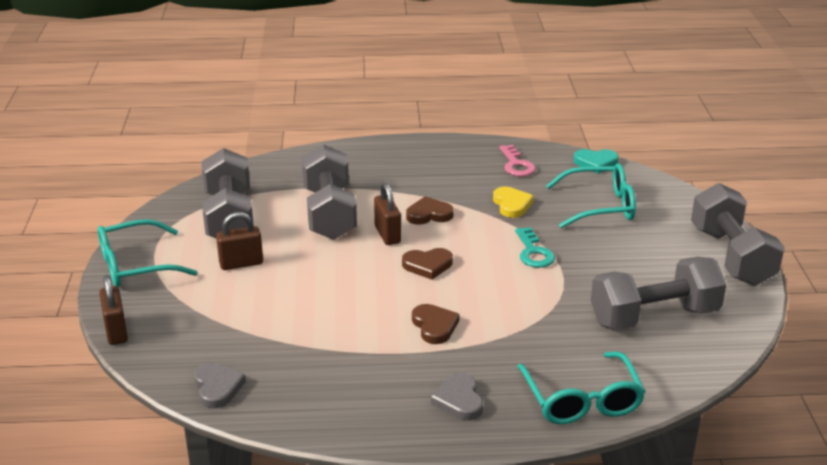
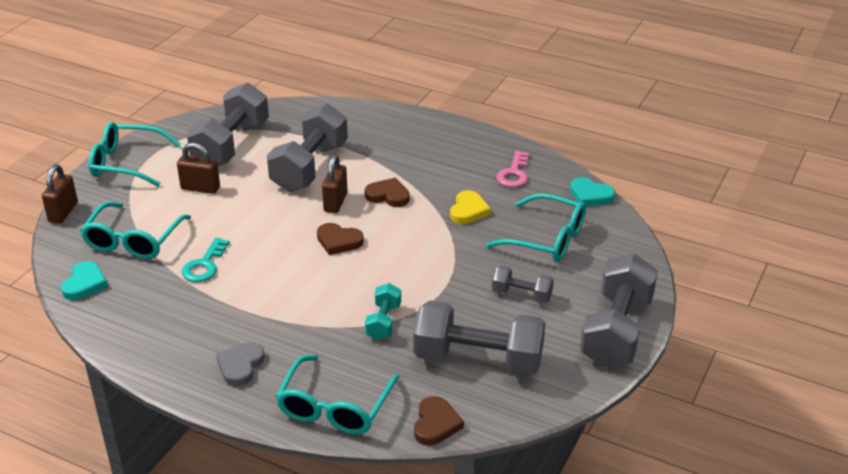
camera: 30 degrees right, 5 degrees up
(217, 388) = (84, 284): grey heart -> turquoise heart
(225, 331) = (133, 240): none -> turquoise glasses
(434, 326) = (288, 296): brown heart -> brown heart (436, 424)
(533, 252) = (438, 261): turquoise key -> turquoise key (204, 265)
(543, 316) = (383, 322): none -> turquoise dumbbell
(630, 255) = (521, 295): none -> grey dumbbell

